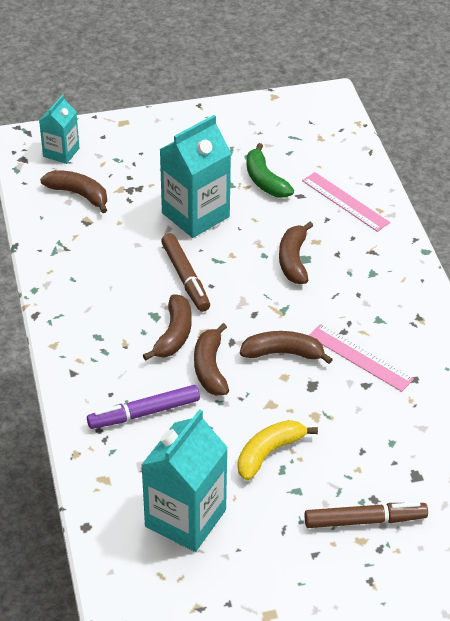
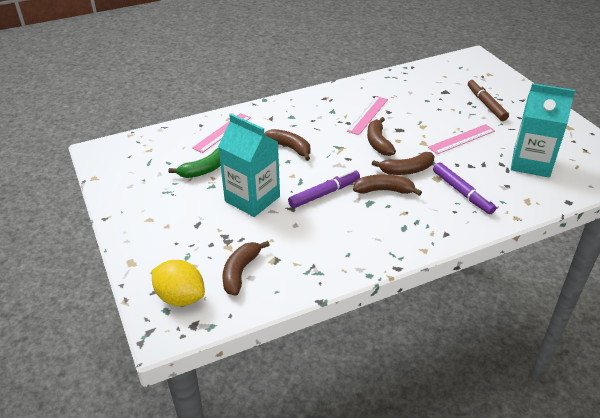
camera: 100 degrees left, 5 degrees down
(61, 152) = (180, 297): turquoise carton -> yellow lemon
(185, 278) = (324, 194): brown marker -> purple marker
(269, 453) = (462, 139): yellow banana -> pink ruler
(293, 260) = (289, 148): brown banana -> brown banana turned 135 degrees counterclockwise

